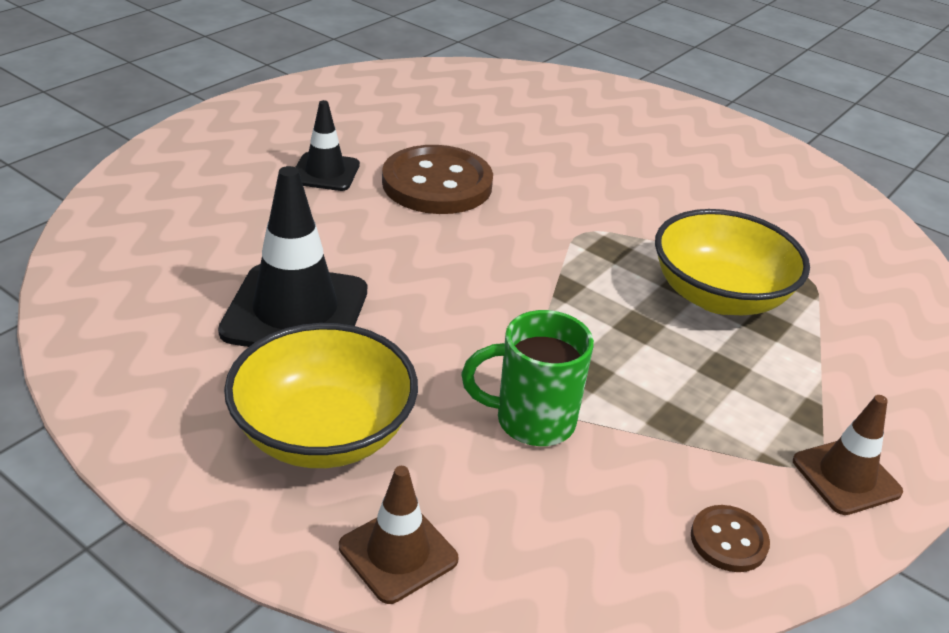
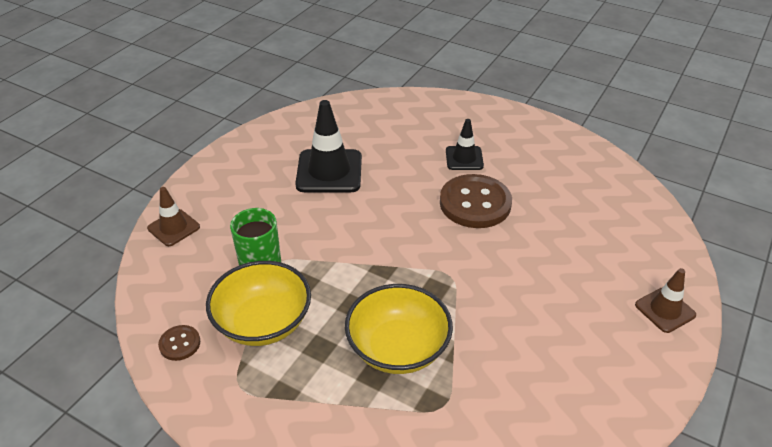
camera: 85 degrees right, 5 degrees up
(324, 433) = (243, 195): yellow bowl -> yellow bowl (263, 322)
(846, 476) = (229, 404): brown traffic cone -> brown traffic cone (665, 310)

